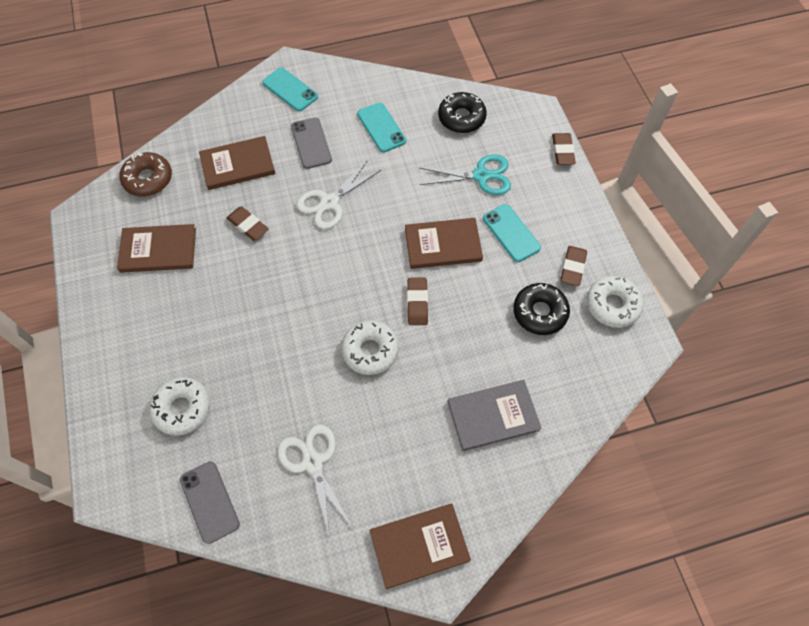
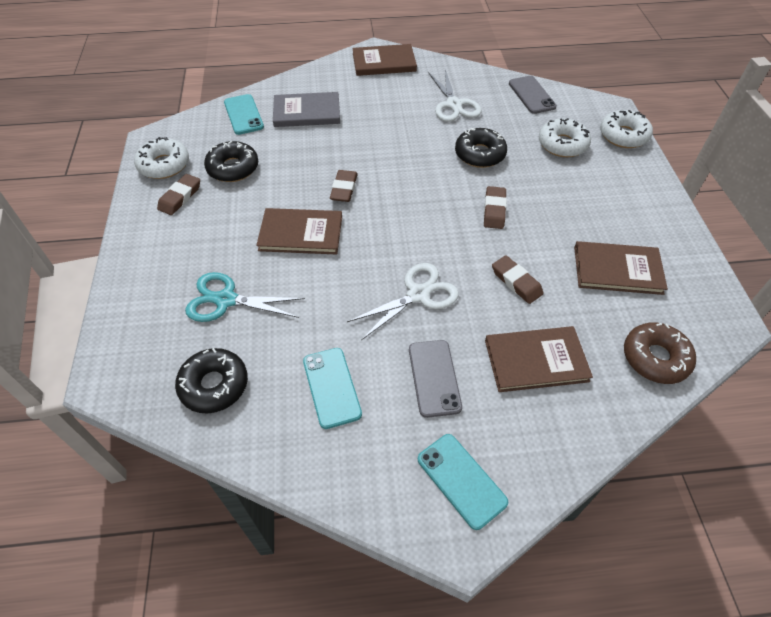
camera: 170 degrees left, 10 degrees down
(279, 376) = (480, 154): none -> black donut
(370, 350) = (396, 161): white donut -> white donut (623, 135)
(511, 233) = (223, 235): turquoise phone -> turquoise phone (243, 115)
(562, 151) = (109, 316): brown eraser -> brown eraser (494, 210)

